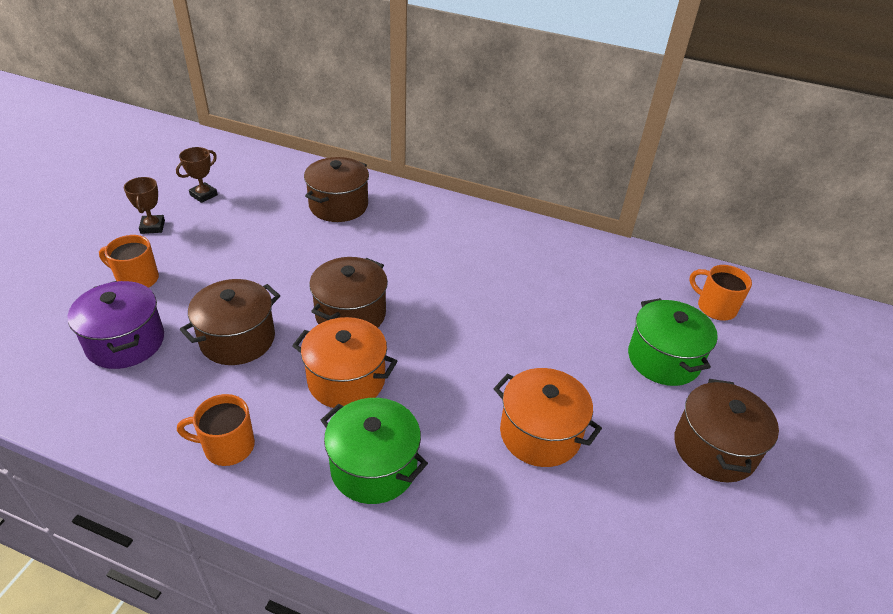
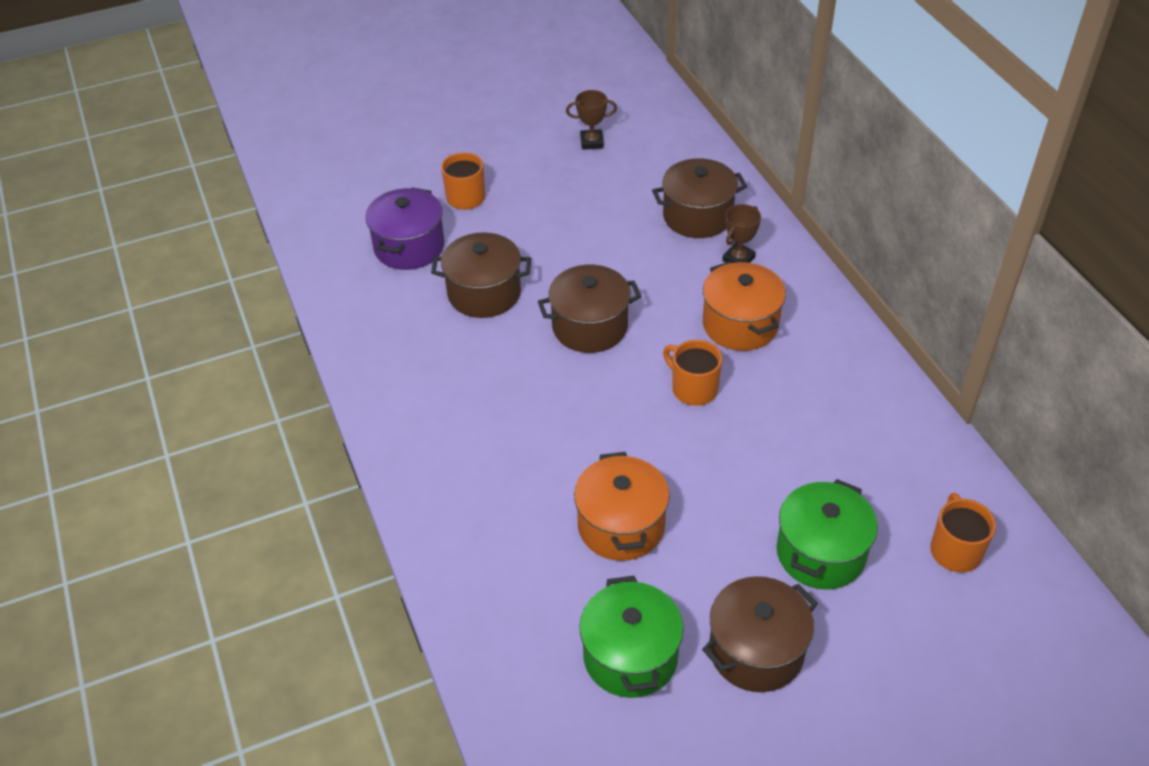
camera: 50 degrees right, 5 degrees up
(152, 227) = (521, 153): brown trophy -> brown trophy (738, 259)
(227, 446) = (396, 370): orange mug -> orange mug (693, 388)
(346, 380) = (525, 378): orange pot -> orange pot (740, 324)
(374, 467) = (471, 455): green pot -> green pot (630, 656)

